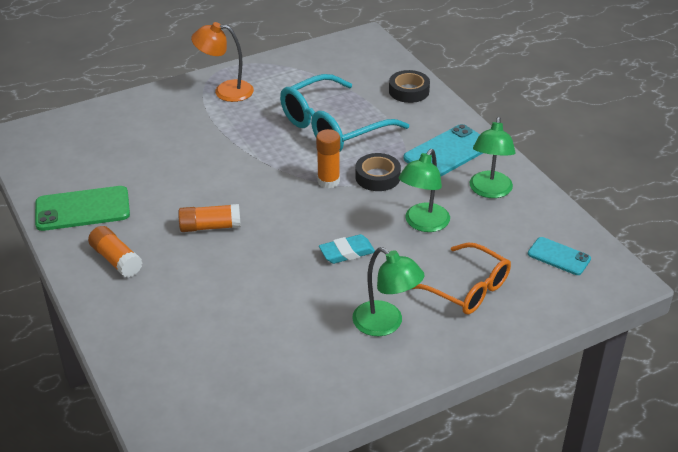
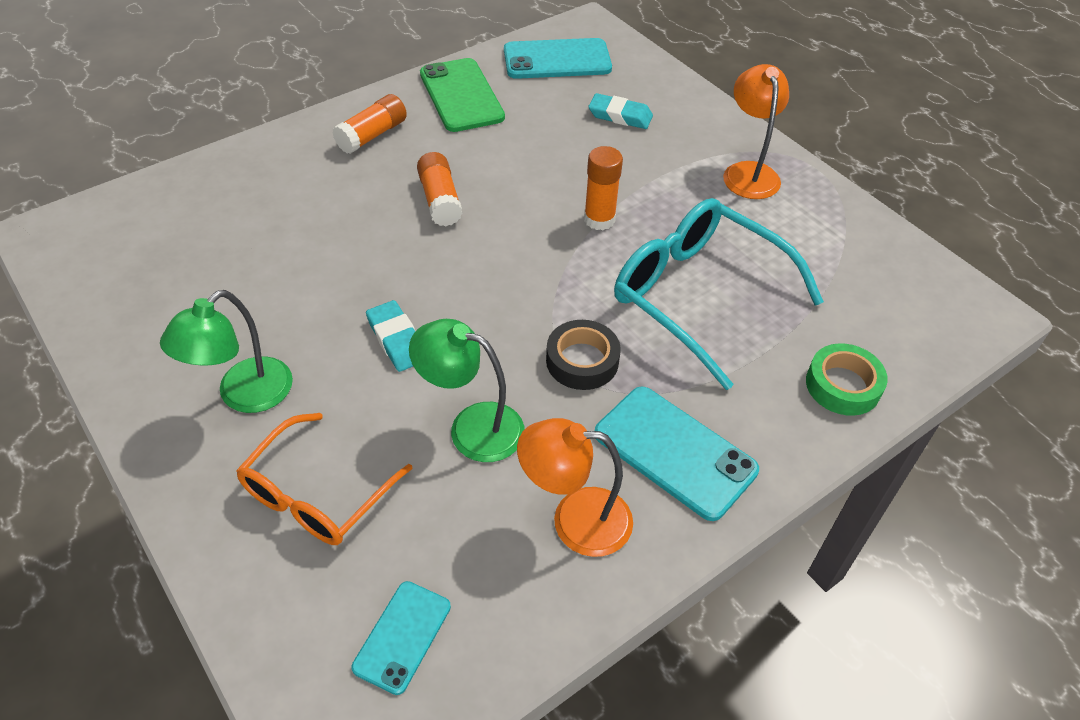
camera: 80 degrees right, 10 degrees up
(56, 156) = (557, 60): none -> turquoise phone
(143, 134) = (620, 116): none -> turquoise eraser
(328, 181) = (559, 304): orange glue stick -> orange glue stick (599, 219)
(409, 91) = (843, 385): black tape -> green tape
(489, 191) = (575, 520): green lamp -> orange lamp

